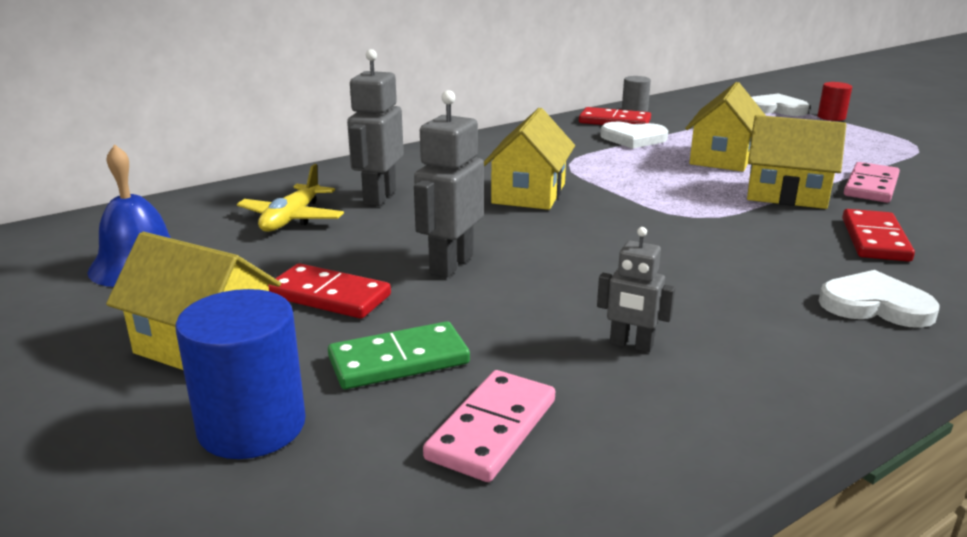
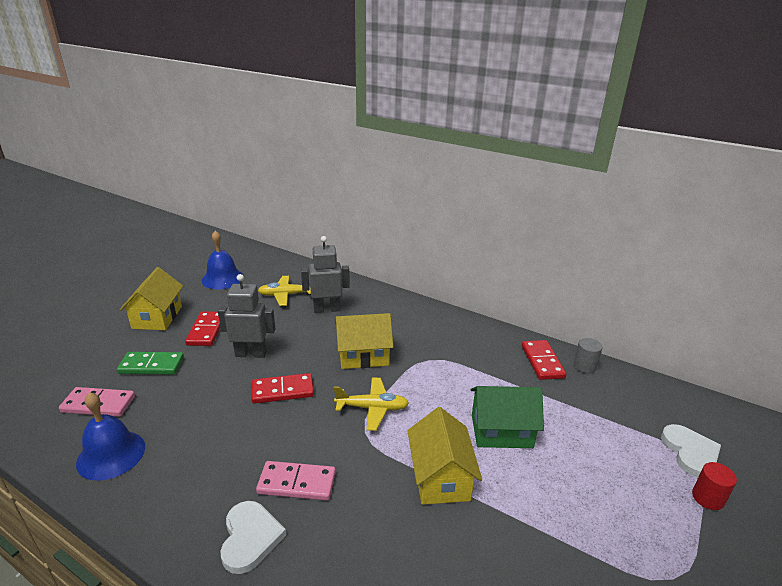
camera: 65 degrees right, 5 degrees up
(252, 426) = (101, 347): blue cylinder -> none
(399, 360) = (151, 365): green domino -> green domino turned 45 degrees counterclockwise
(631, 345) = (176, 432): grey robot -> none
(633, 138) = (509, 378): white heart -> none
(649, 205) = (372, 408): none -> yellow plane
(665, 414) = (111, 454): none -> blue bell
(722, 158) = (501, 431): yellow house -> green house
(870, 186) = (499, 534): pink domino -> pink domino (297, 483)
(874, 239) = (370, 537): red domino -> red domino (282, 390)

